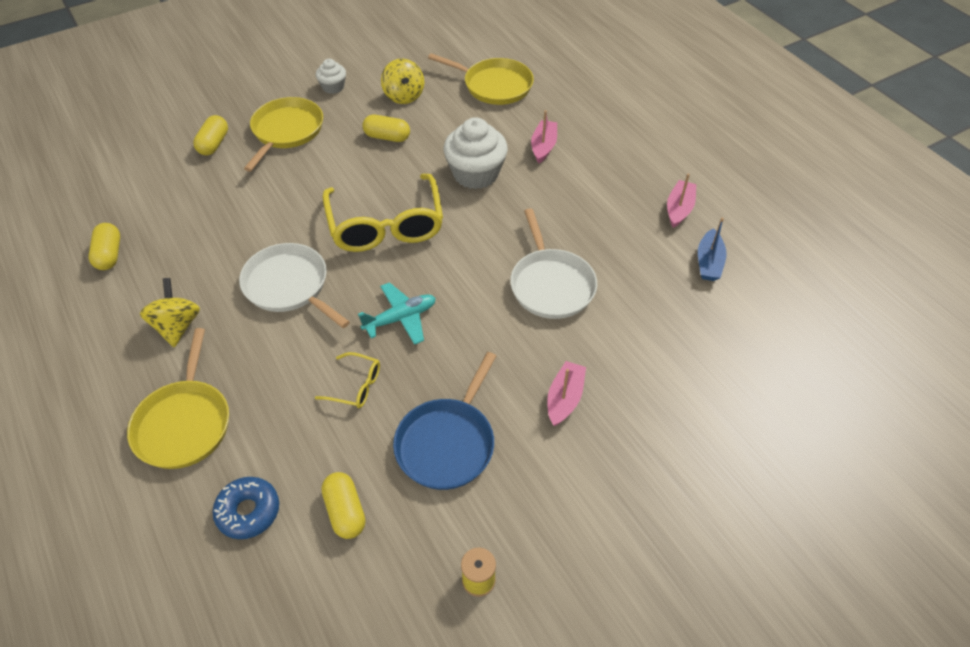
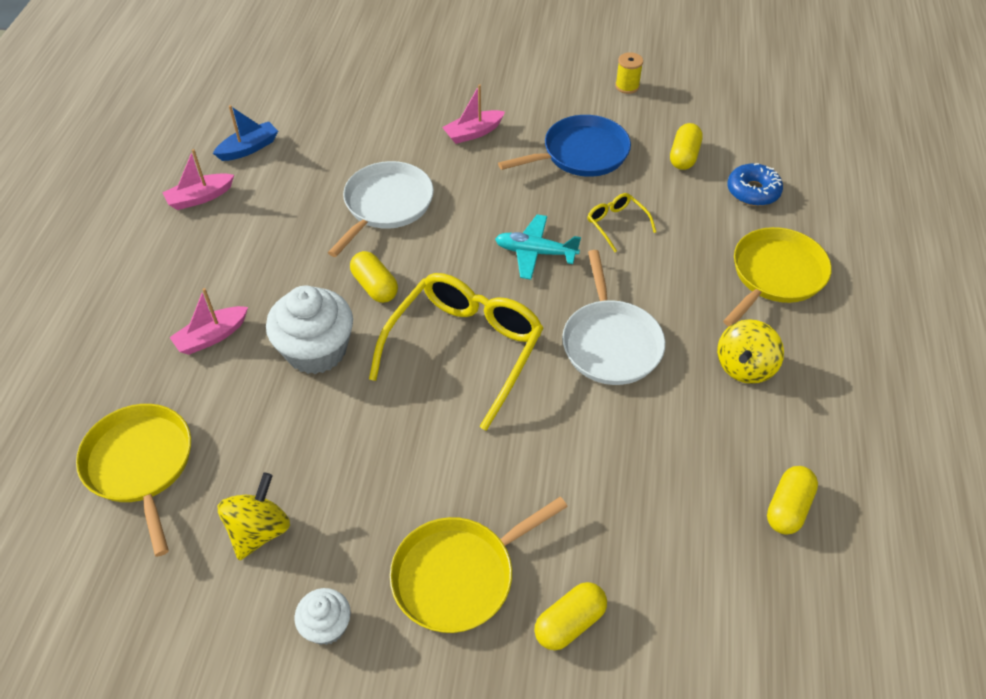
camera: 140 degrees left, 0 degrees up
(387, 137) = (350, 470): yellow capsule -> yellow capsule (375, 286)

